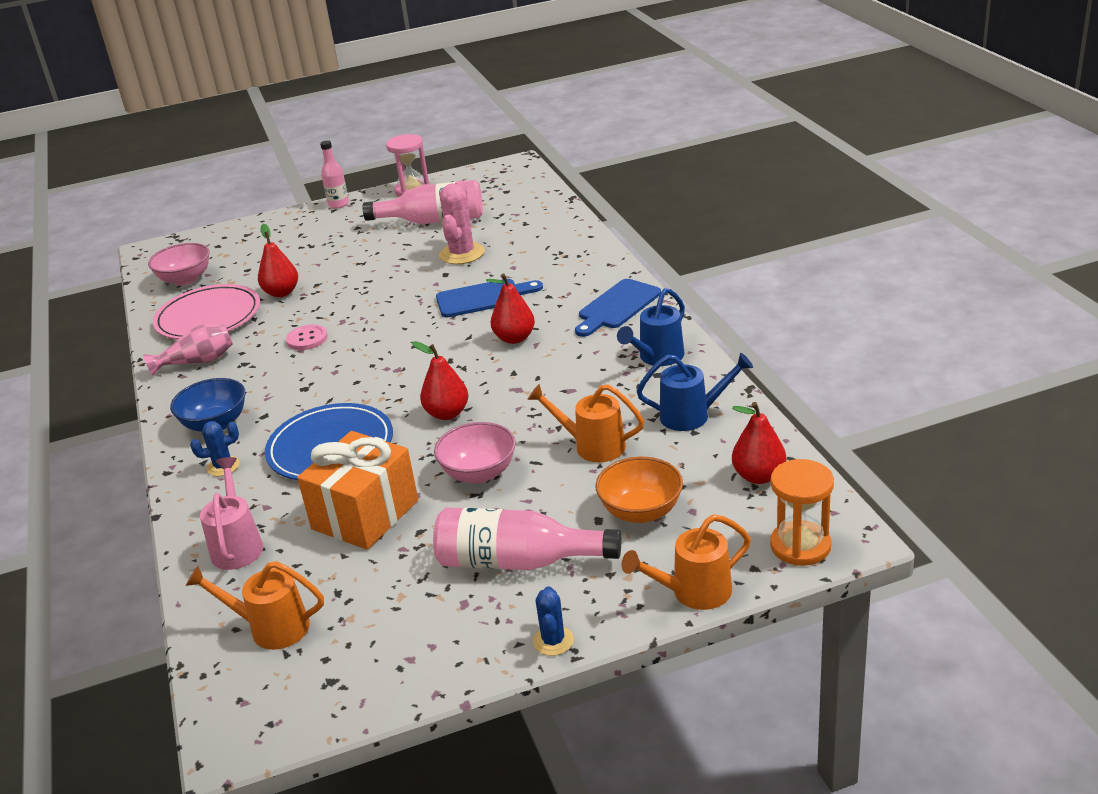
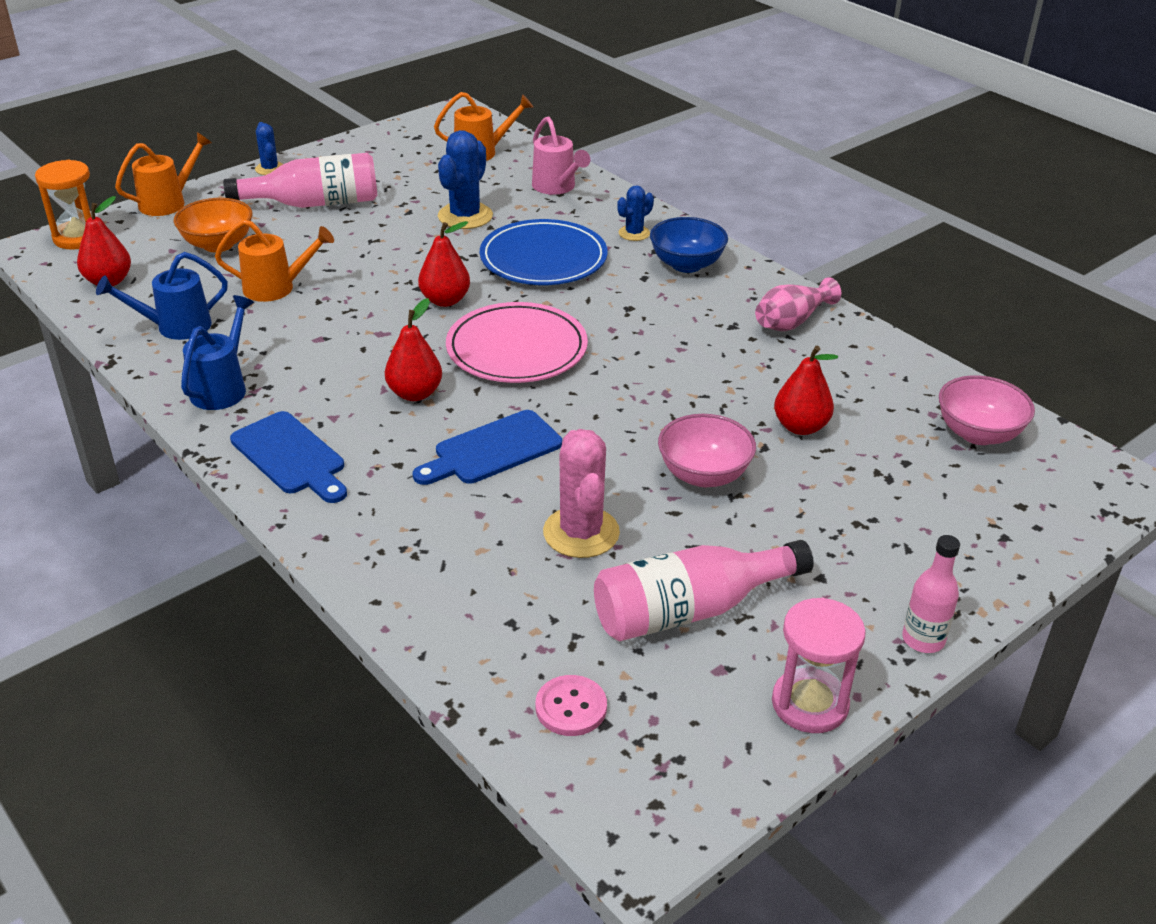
camera: 155 degrees right, 5 degrees up
(208, 317) = (857, 378): pink plate -> pink plate (517, 349)
(307, 339) = (687, 363): pink button -> pink button (571, 707)
(365, 514) = (465, 216): orange gift -> blue cactus
(479, 473) = (380, 255): pink bowl -> pink bowl (704, 475)
(617, 306) = (291, 456): blue cutting board -> blue cutting board turned 120 degrees clockwise

